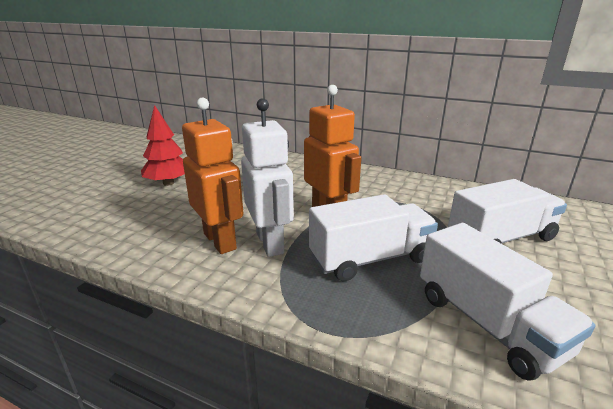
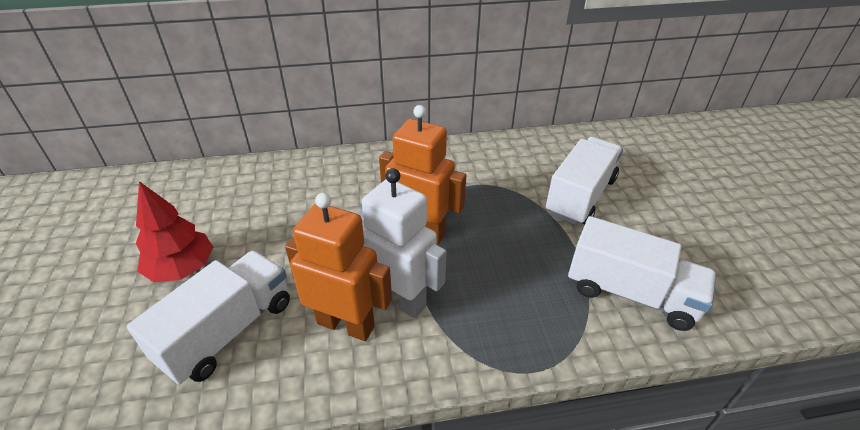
camera: 35 degrees left, 15 degrees up
(370, 259) = (504, 272): white truck -> white truck (228, 331)

